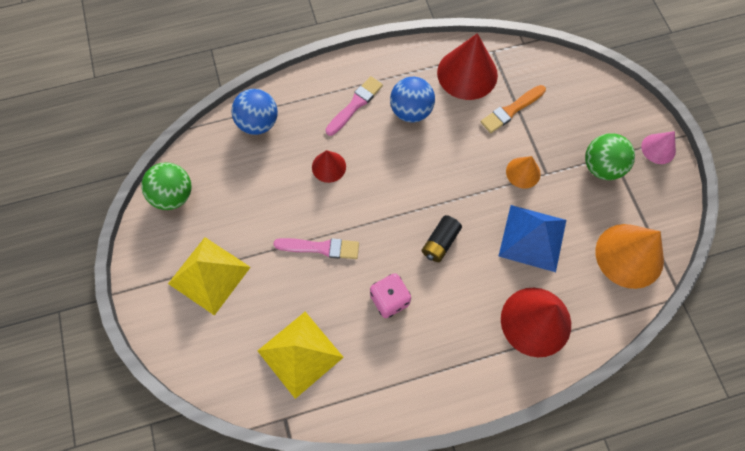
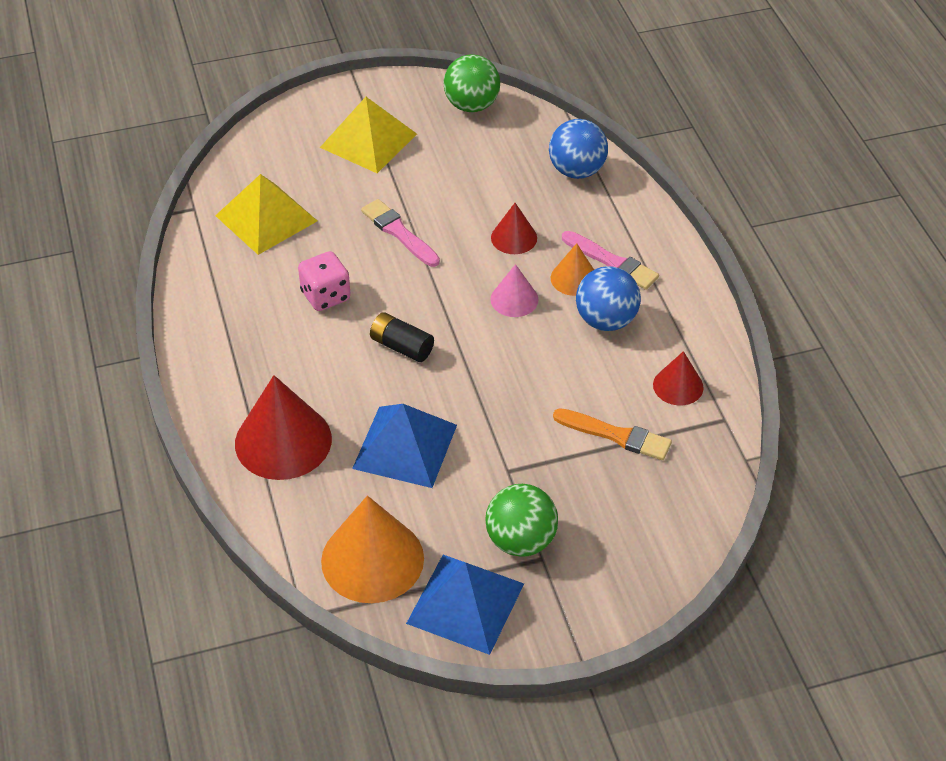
camera: 90 degrees right, 20 degrees down
(320, 248) = (399, 232): pink brush -> pink brush turned 135 degrees clockwise
(467, 73) = (678, 386): red cone -> red cone, size x0.54
(511, 110) = (616, 435): orange brush -> orange brush turned 150 degrees clockwise
(523, 172) = (509, 442): orange cone -> orange cone (574, 278)
(653, 199) = (465, 603): none -> blue pyramid
(658, 148) = (556, 622): pink cone -> pink cone (514, 299)

